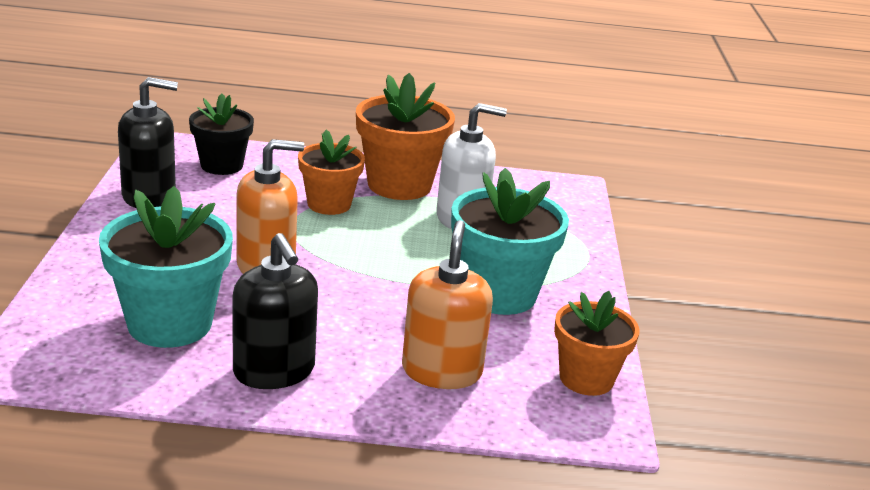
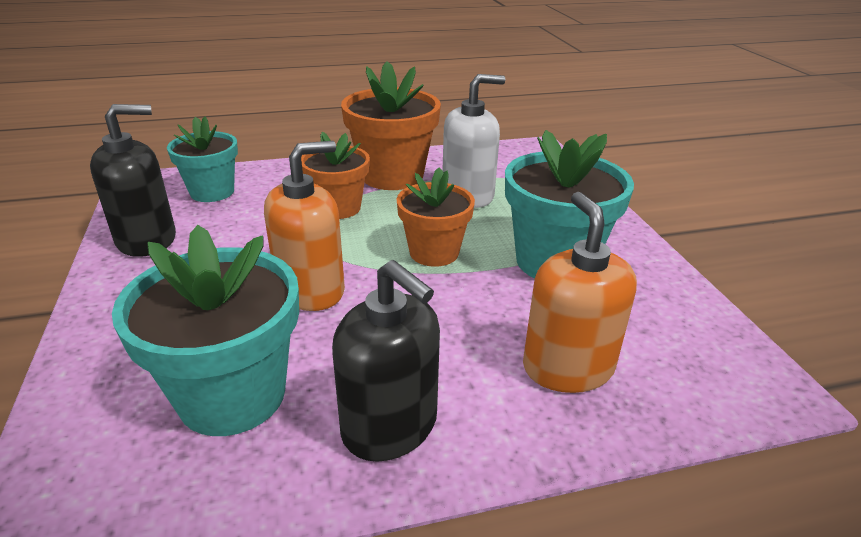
camera: 15 degrees left, 5 degrees up
(221, 165) = (212, 192): black flower pot -> turquoise flower pot
(586, 378) = (705, 333): orange flower pot -> orange flower pot (434, 252)

